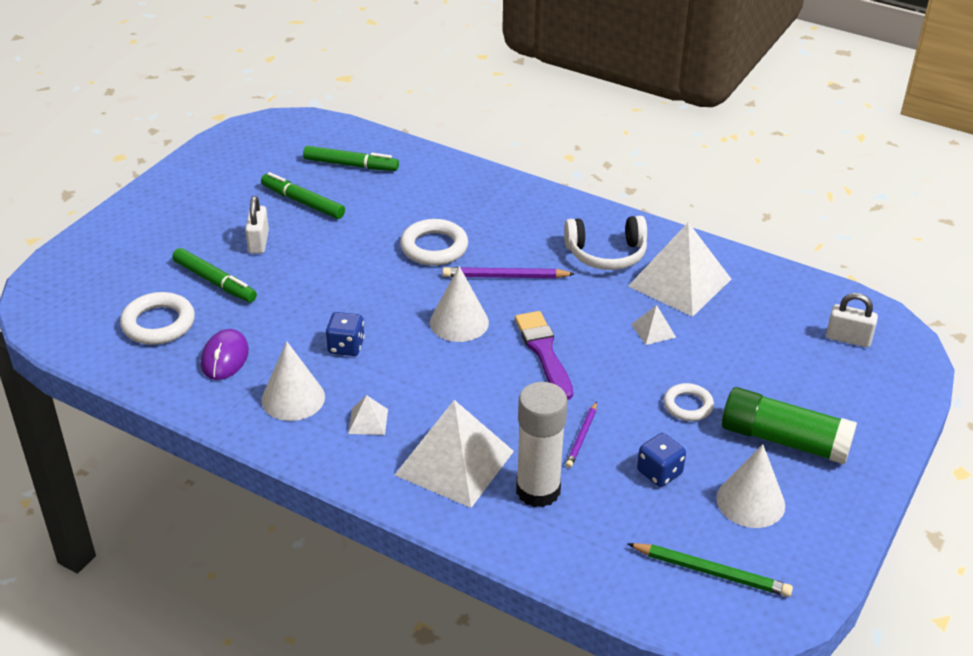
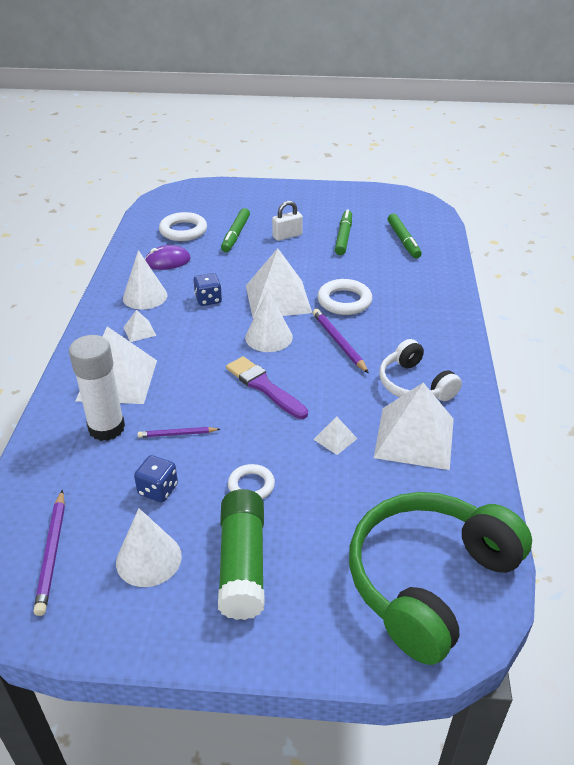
camera: 65 degrees right, 0 degrees up
(390, 292) = (278, 299): none -> white pyramid
(544, 352) = (264, 386): purple brush -> purple brush turned 90 degrees counterclockwise
(711, 572) = (52, 553): green pencil -> purple pencil
(848, 338) = (429, 581): white padlock -> green headphones

